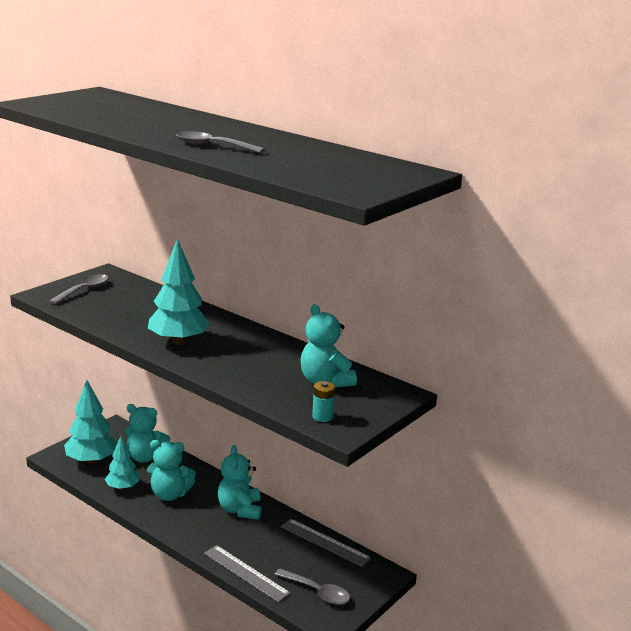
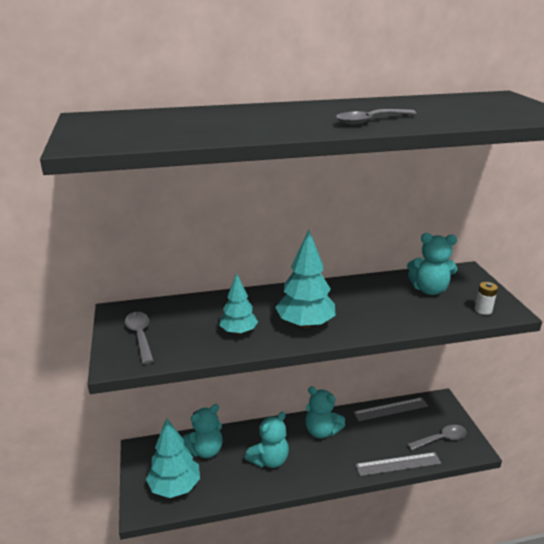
camera: 50 degrees left, 5 degrees up
(123, 487) = (234, 484): turquoise tree -> turquoise tree (238, 331)
(322, 416) = (483, 310): turquoise battery -> white battery

